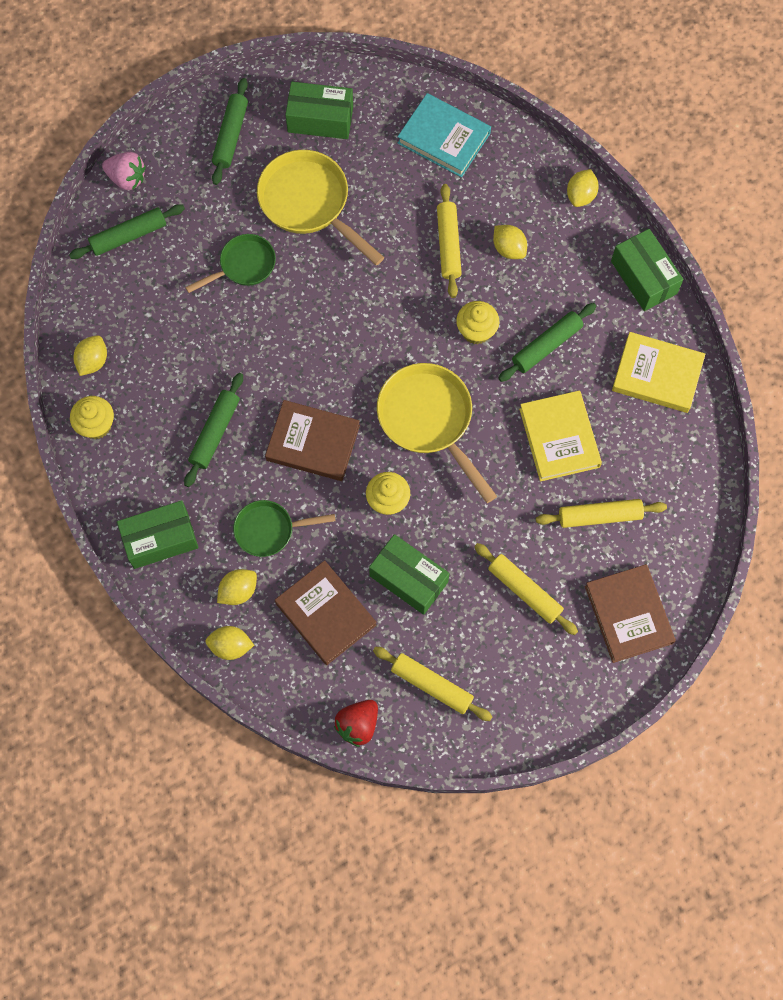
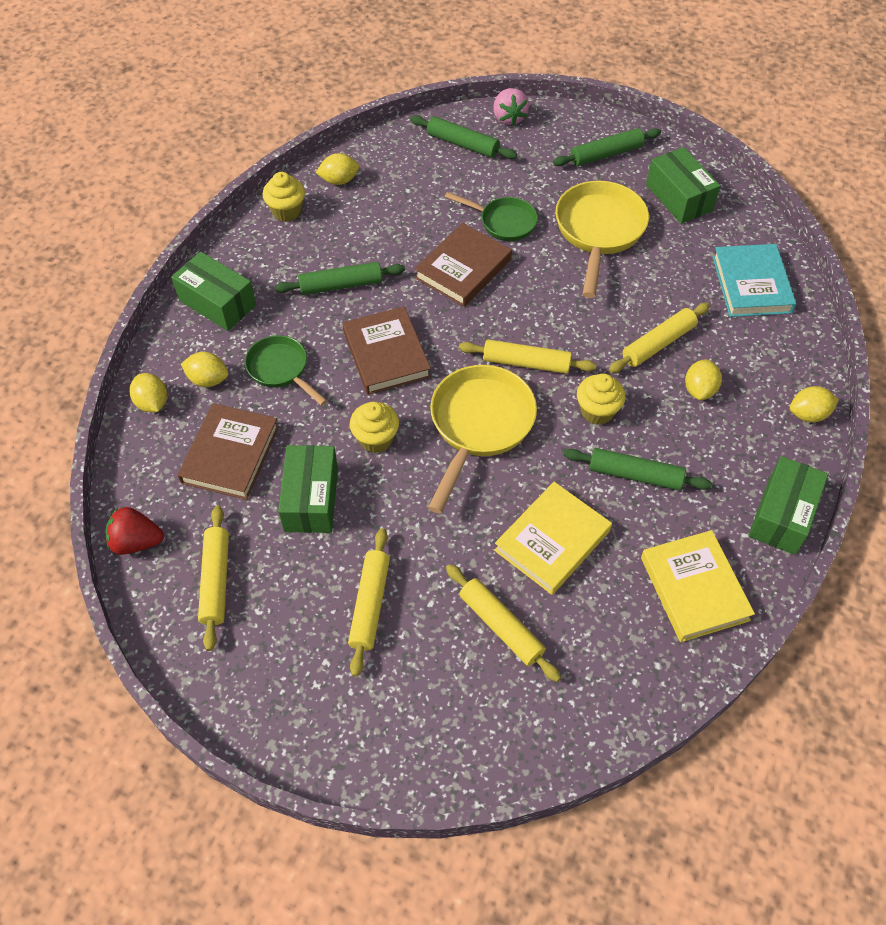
camera: 55 degrees right, 15 degrees down
(397, 348) = (526, 363): none -> yellow rolling pin
(628, 615) = (415, 719): brown book -> brown book (463, 269)

